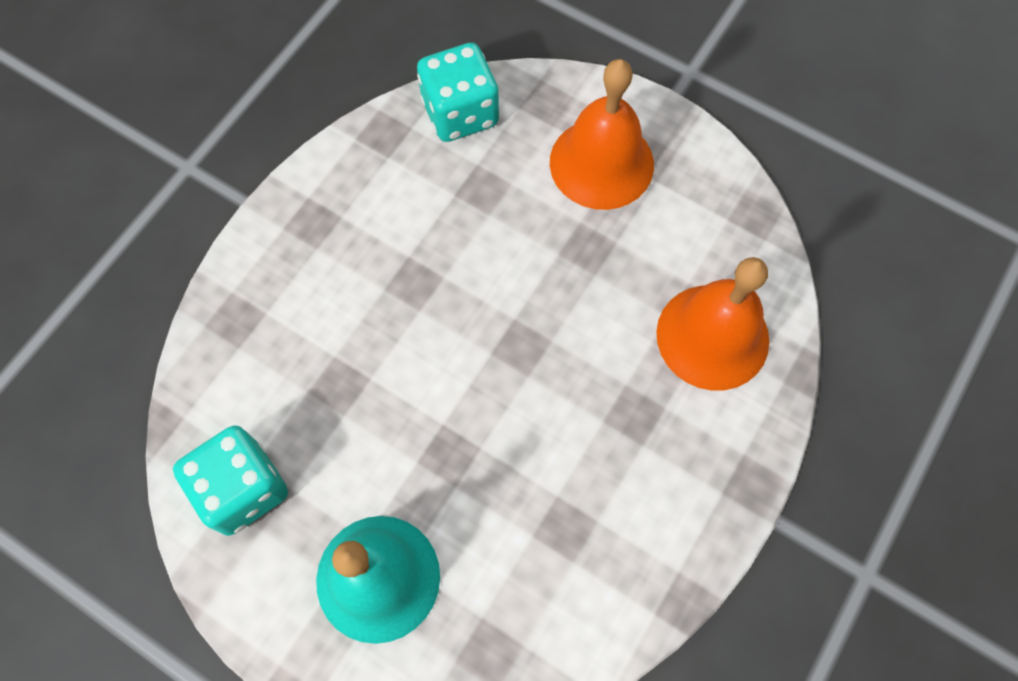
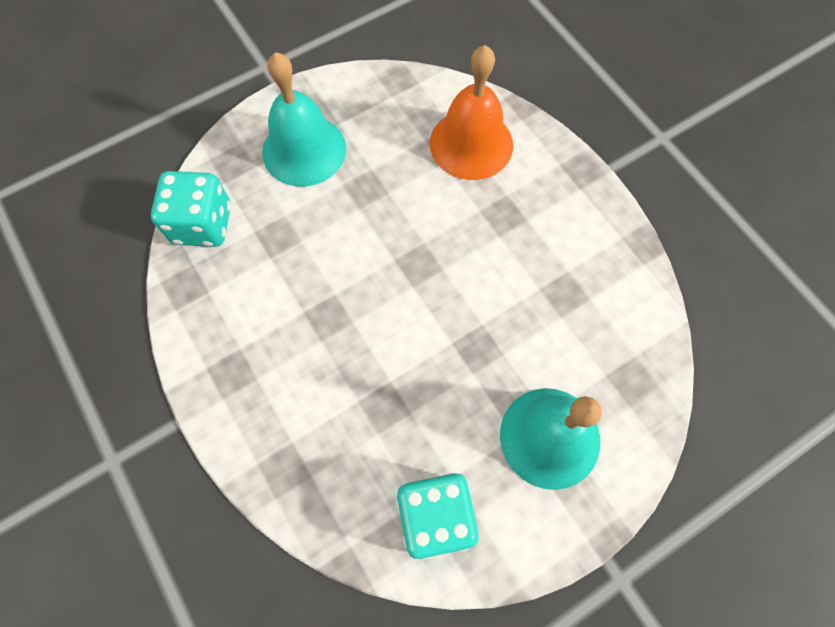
camera: 65 degrees left, 0 degrees up
(601, 163) = (304, 150): orange bell -> turquoise bell

